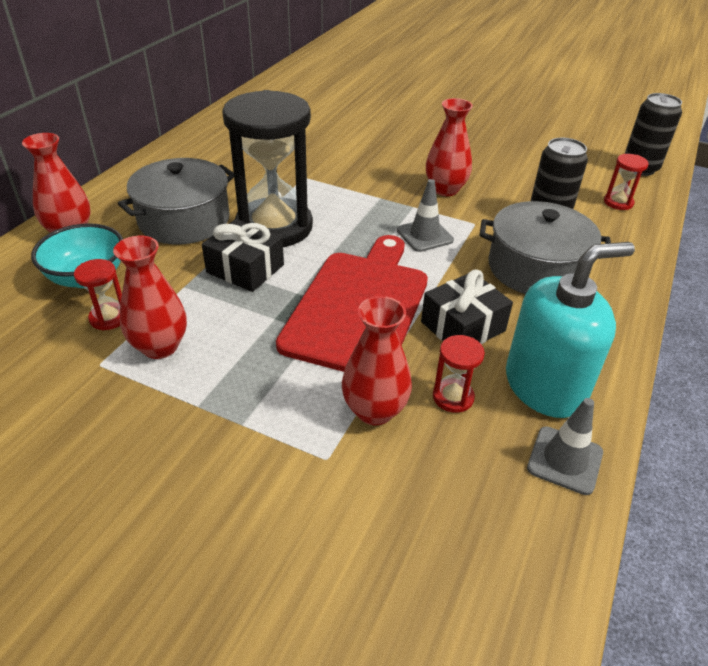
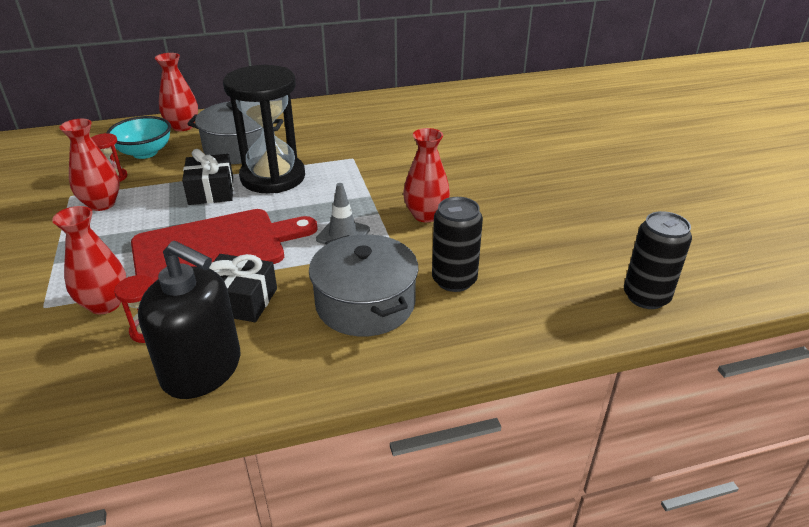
camera: 50 degrees right, 5 degrees down
(545, 386) = (202, 369): turquoise soap dispenser -> black soap dispenser
(565, 460) = (117, 413): grey traffic cone -> none
(618, 202) = (550, 307): red hourglass -> none

